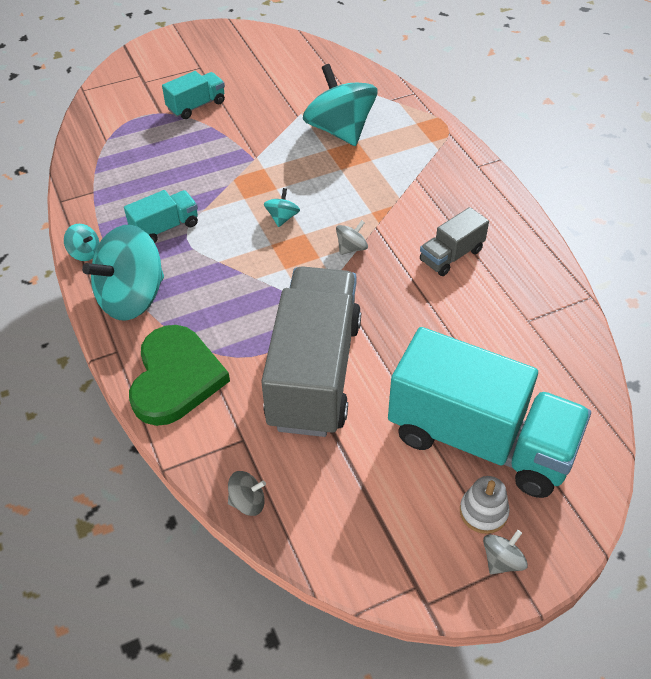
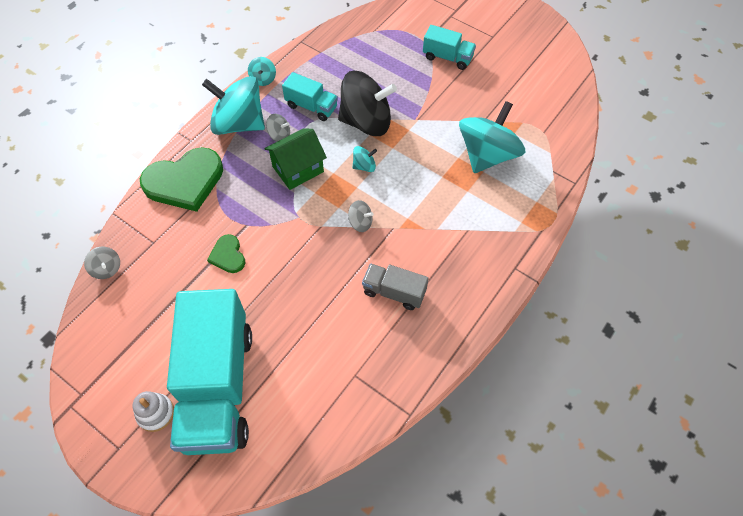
camera: 60 degrees right, 10 degrees up
(225, 194) = (366, 122): none -> black spinning top
(243, 270) = (298, 169): none -> green house
(314, 372) = (228, 255): grey truck -> green heart
(502, 560) = (120, 441): grey spinning top -> grey spinning top (279, 135)

